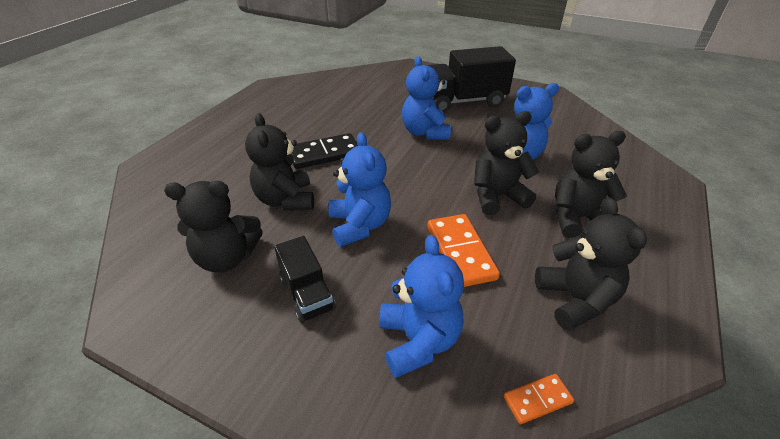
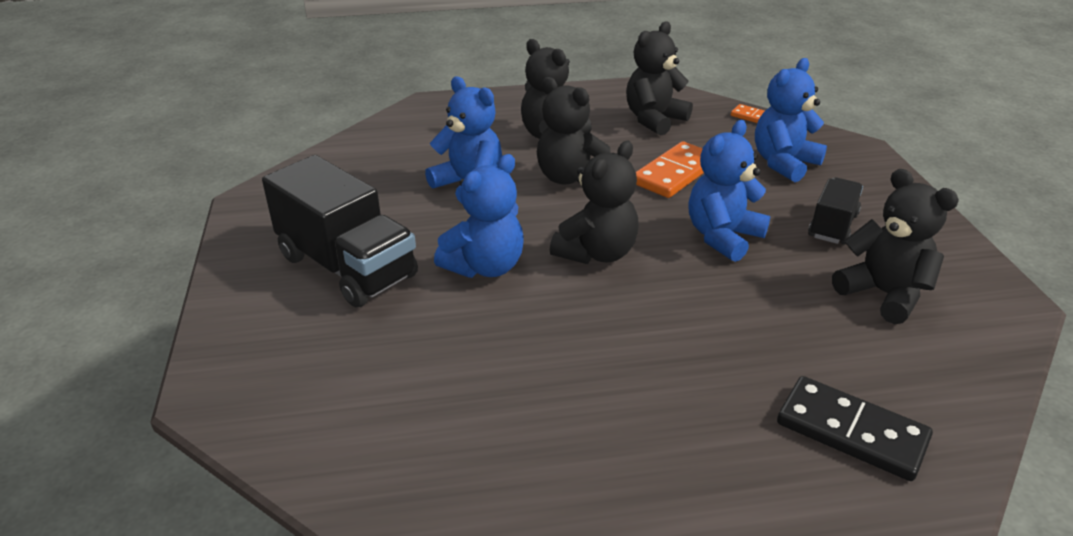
camera: 125 degrees left, 5 degrees down
(286, 200) = (764, 308): black teddy bear -> black teddy bear (596, 253)
(324, 154) = (642, 331): black domino -> black domino (851, 432)

